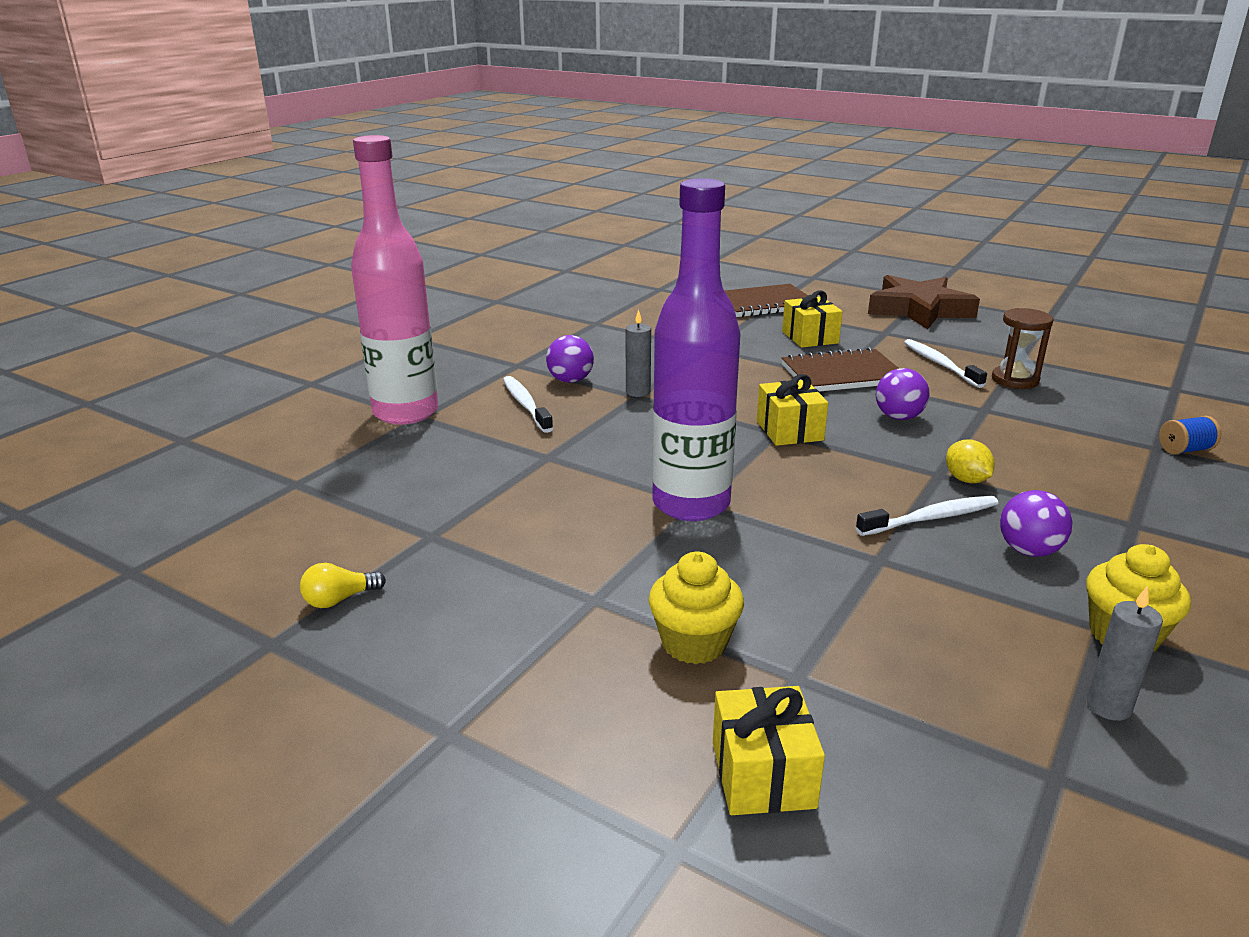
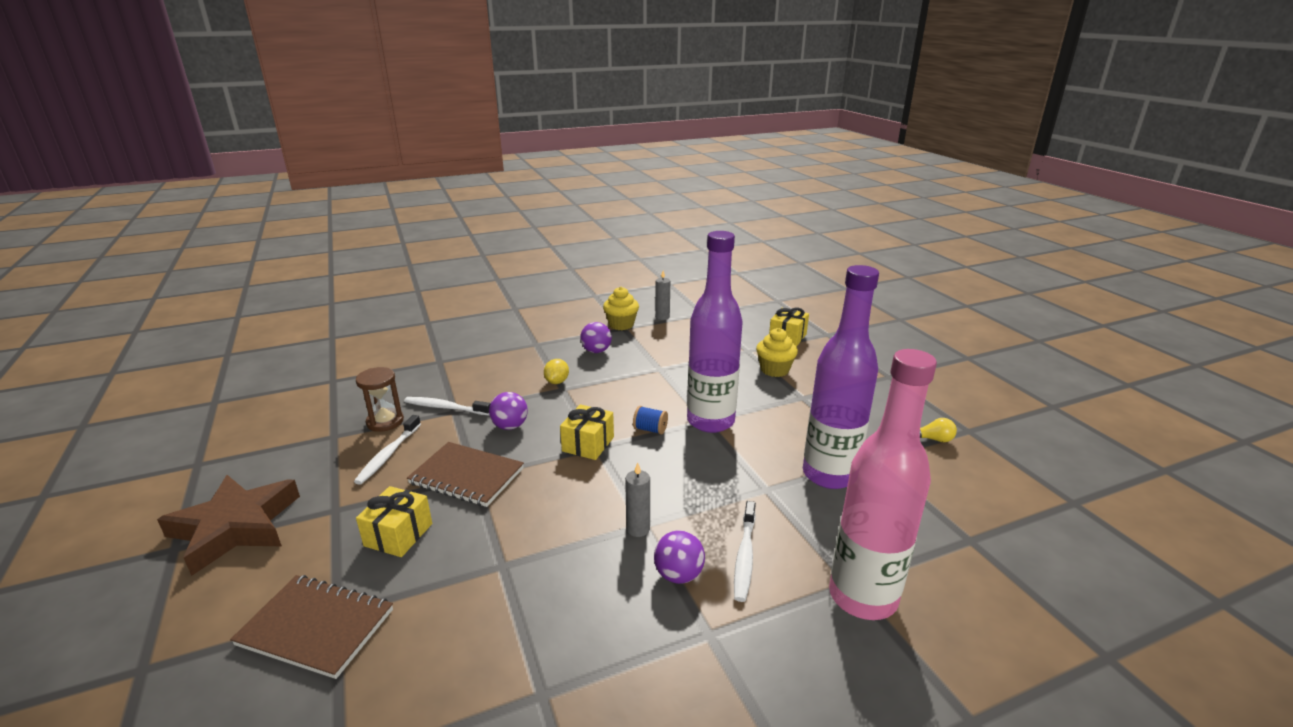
camera: 145 degrees left, 0 degrees up
(483, 494) = (829, 475): none -> purple bottle
(931, 518) = (608, 374): white toothbrush -> white toothbrush (445, 408)
(1185, 450) = (432, 356): blue spool -> blue spool (650, 429)

